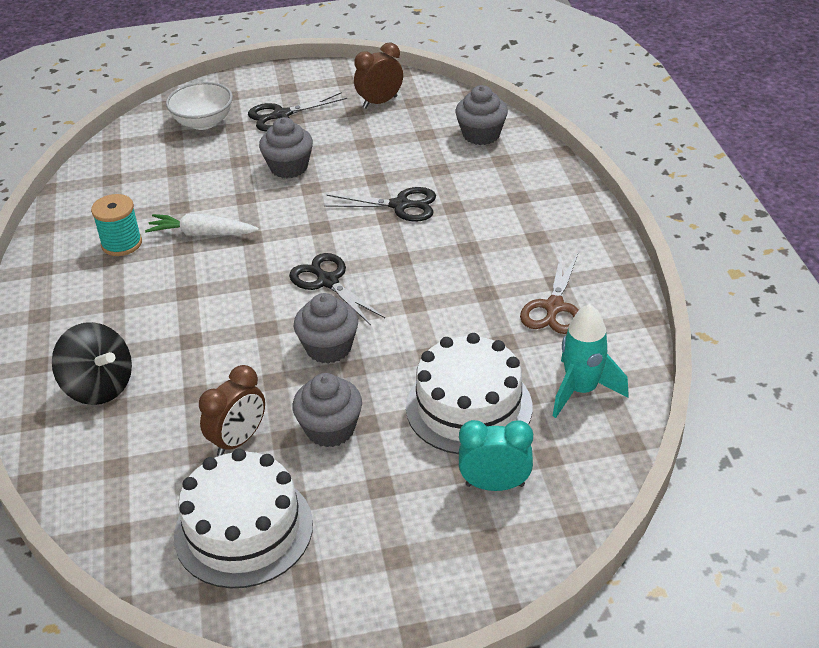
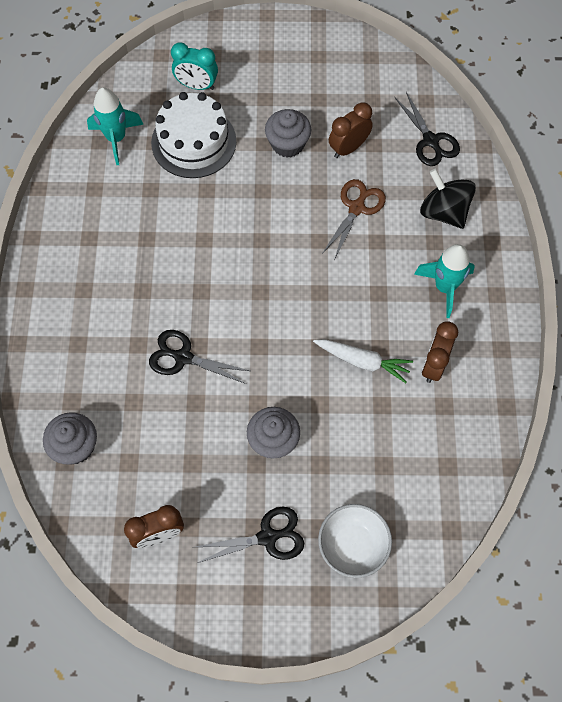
camera: 170 degrees left, 25 degrees up
(104, 310) = (444, 287): none -> turquoise rocket
(121, 243) = (434, 365): turquoise spool -> brown clock
(243, 529) = (350, 88): white cake -> none
(327, 281) = (264, 278): black scissors -> black scissors (431, 141)
(328, 347) = (276, 211): grey cupcake -> none
(554, 307) = (103, 212): brown scissors -> brown scissors (356, 208)

